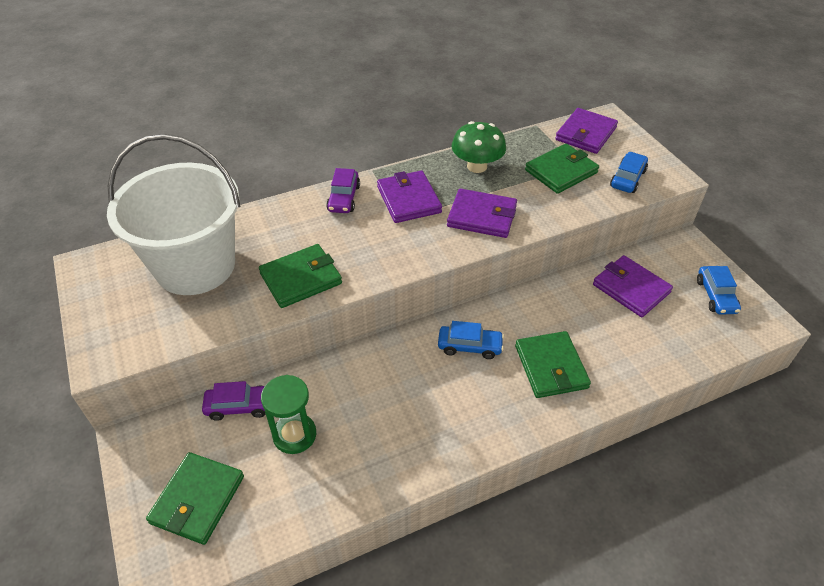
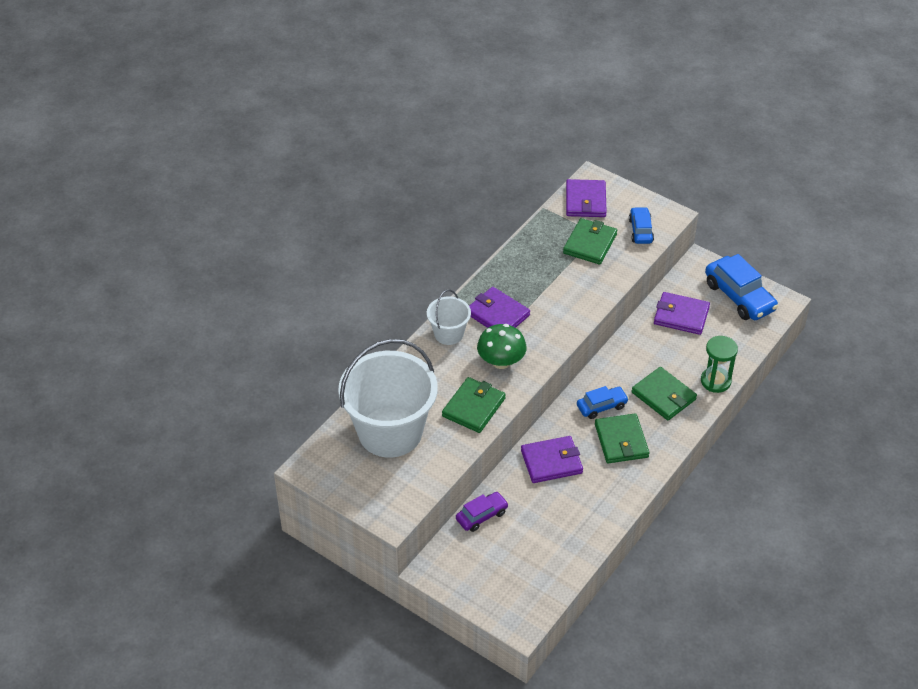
camera: 30 degrees left, 0 degrees up
(197, 499) = (507, 579): green wallet -> green wallet (621, 441)
(294, 435) = (533, 515): green hourglass -> green hourglass (715, 381)
(344, 198) = (448, 334): purple car -> white bucket
(477, 166) = (525, 265): green mushroom -> green mushroom (501, 361)
(482, 216) = (560, 306): purple wallet -> purple wallet (551, 462)
(716, 296) = (739, 296): blue car -> blue car, size x1.73

